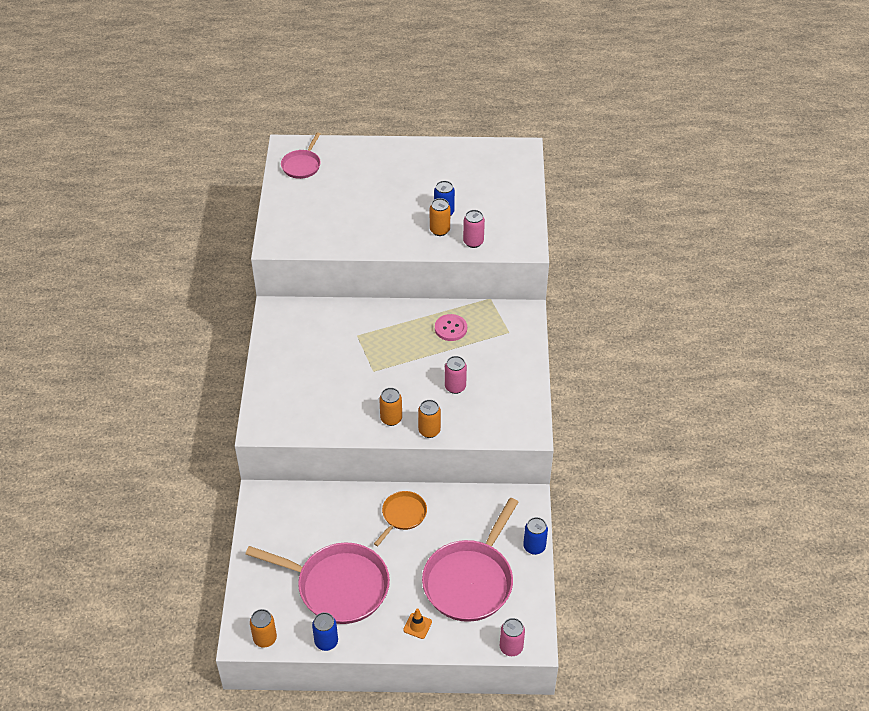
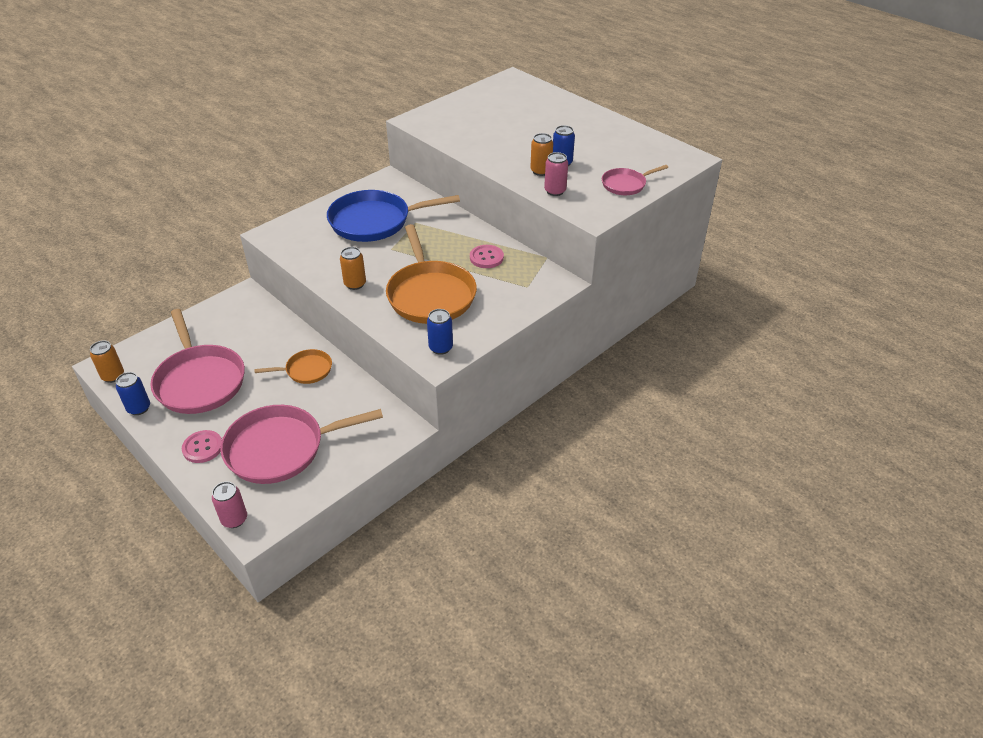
camera: 45 degrees right, 5 degrees down
(302, 165) = (505, 90): pink pan -> pink pan (626, 184)
(325, 356) = (375, 221): none -> blue pan
(417, 626) = (202, 447): orange traffic cone -> pink button
(429, 431) = (367, 309): orange can -> none
(455, 387) = (430, 294): pink can -> orange pan
(534, 547) = (359, 464): blue can -> blue can (441, 348)

